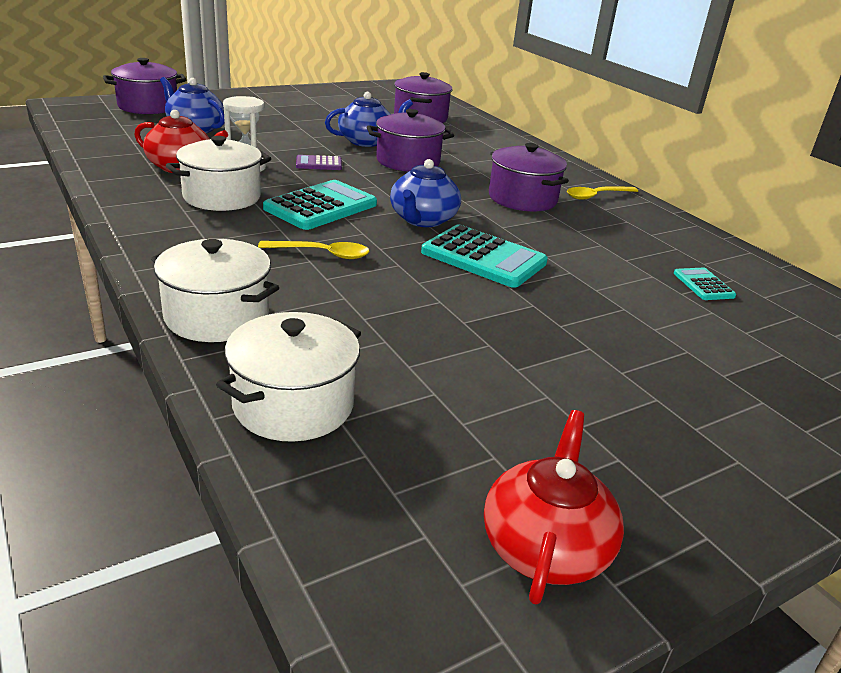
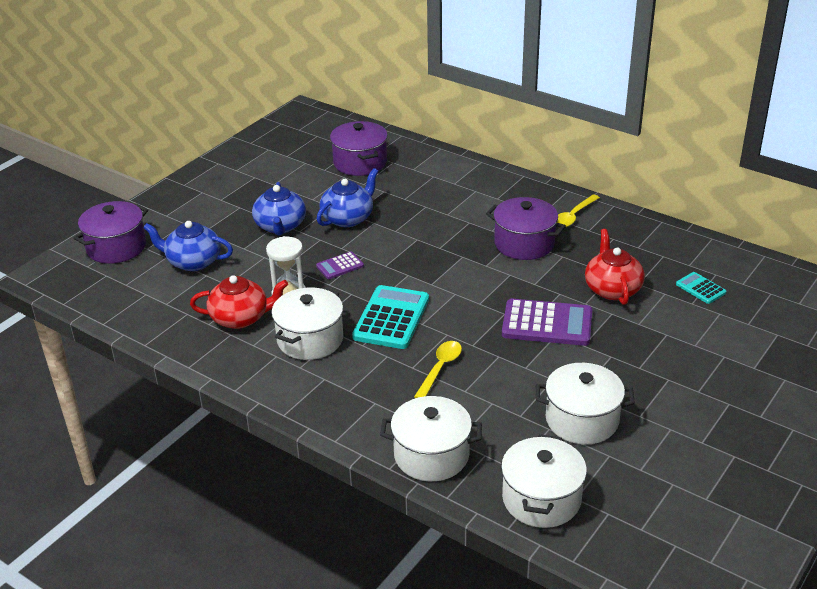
camera: 20 degrees left, 5 degrees up
(322, 254) = (440, 368): yellow spoon -> yellow spoon turned 45 degrees counterclockwise
(408, 161) = (404, 232): purple pot -> none
(423, 220) = (475, 301): blue teapot -> blue teapot (280, 226)
(435, 347) = (582, 420): none -> white pot
(483, 258) = (547, 324): turquoise calculator -> purple calculator
(545, 546) = (733, 524): red teapot -> red teapot (612, 289)

